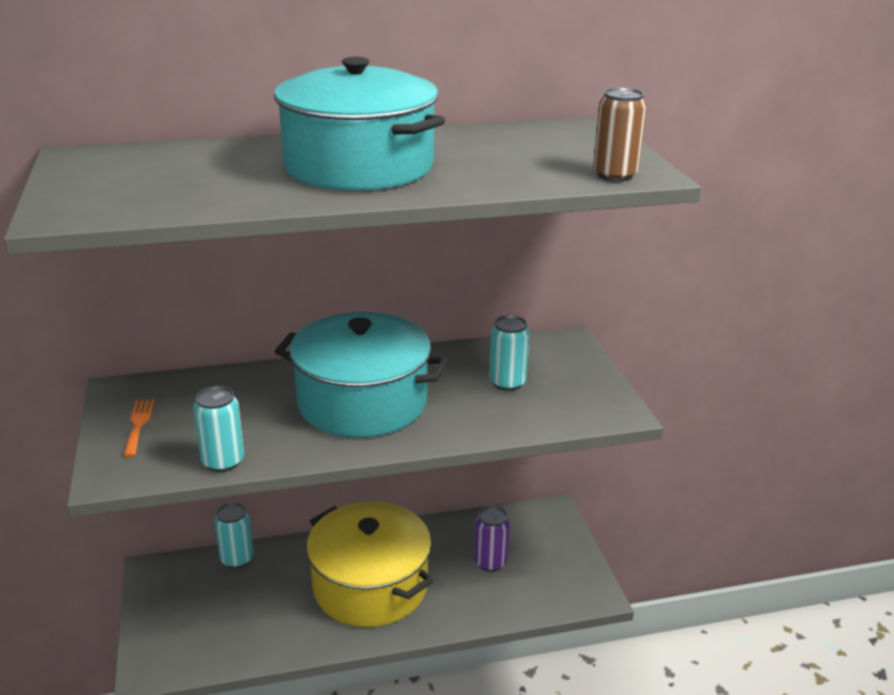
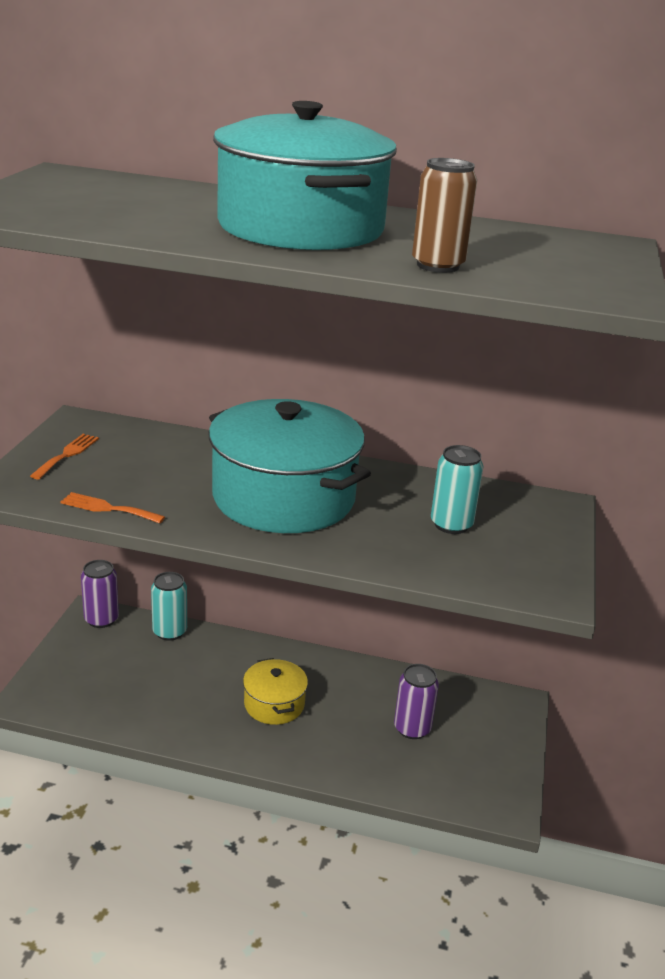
camera: 25 degrees right, 0 degrees up
(165, 571) = (101, 619): none -> purple can
(223, 461) = (108, 508): turquoise can -> orange fork
(370, 586) = (274, 704): yellow pot -> yellow pot, size x0.48
(615, 175) = (575, 290): brown can -> brown can (438, 266)

